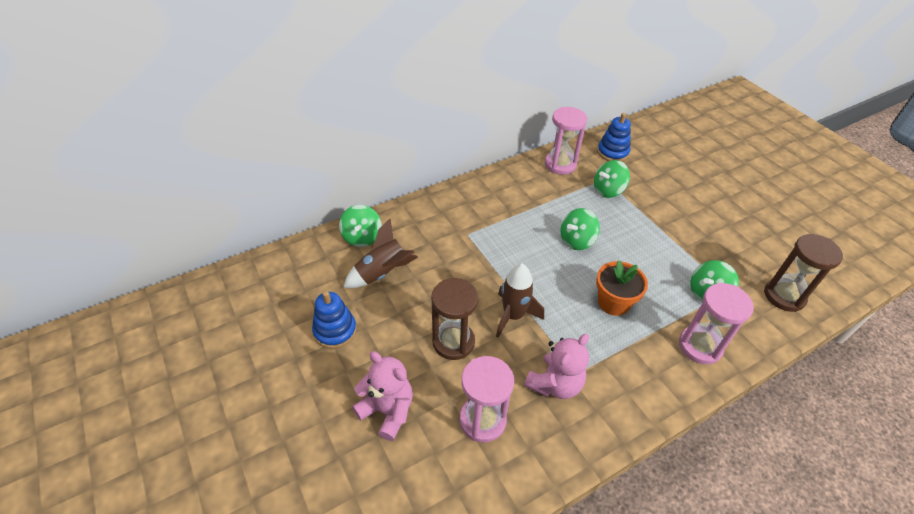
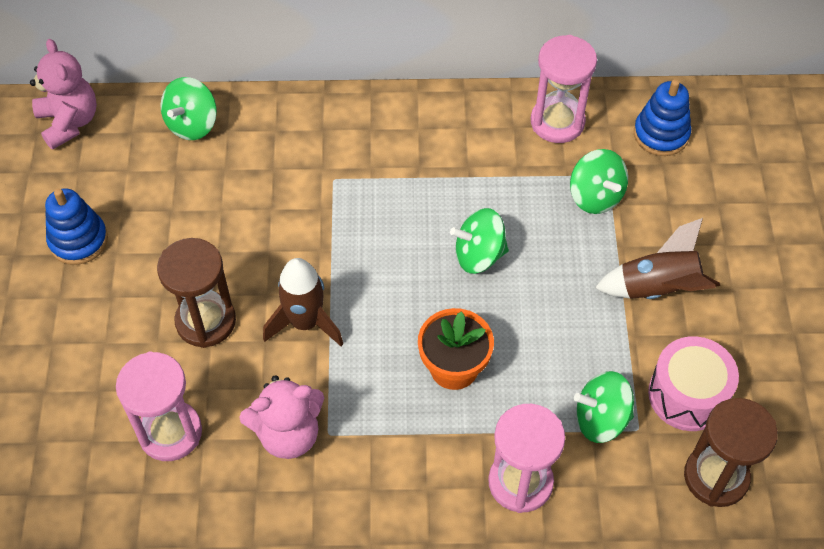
camera: 30 degrees right, 10 degrees up
(382, 273) = (183, 188): brown rocket -> brown rocket (657, 288)
(387, 411) = (73, 367): pink teddy bear -> pink teddy bear (69, 122)
(608, 190) = (595, 196): green spinning top -> green spinning top turned 120 degrees counterclockwise
(734, 263) = (687, 395): none -> pink drum

